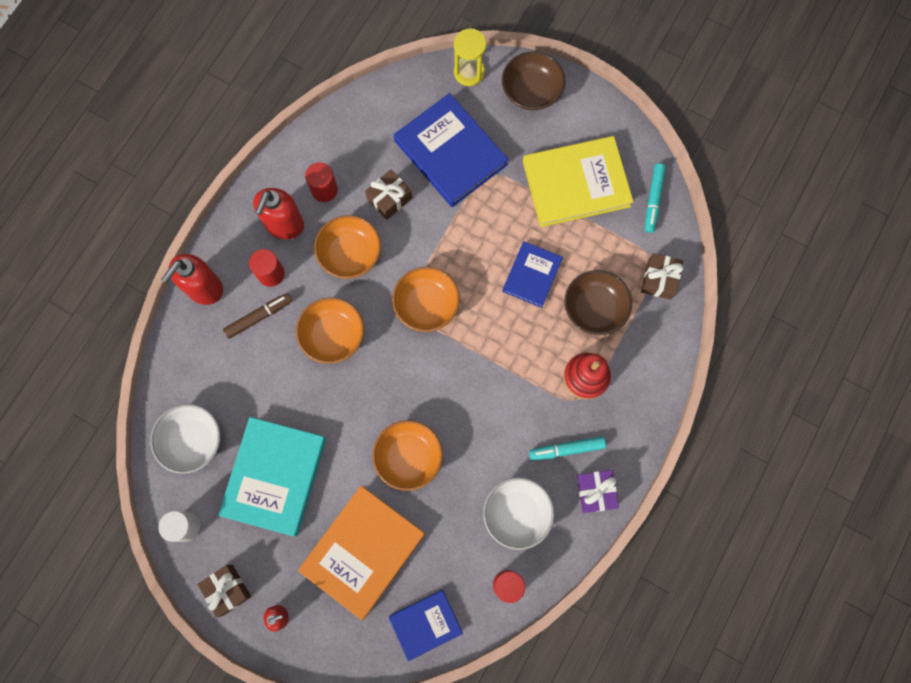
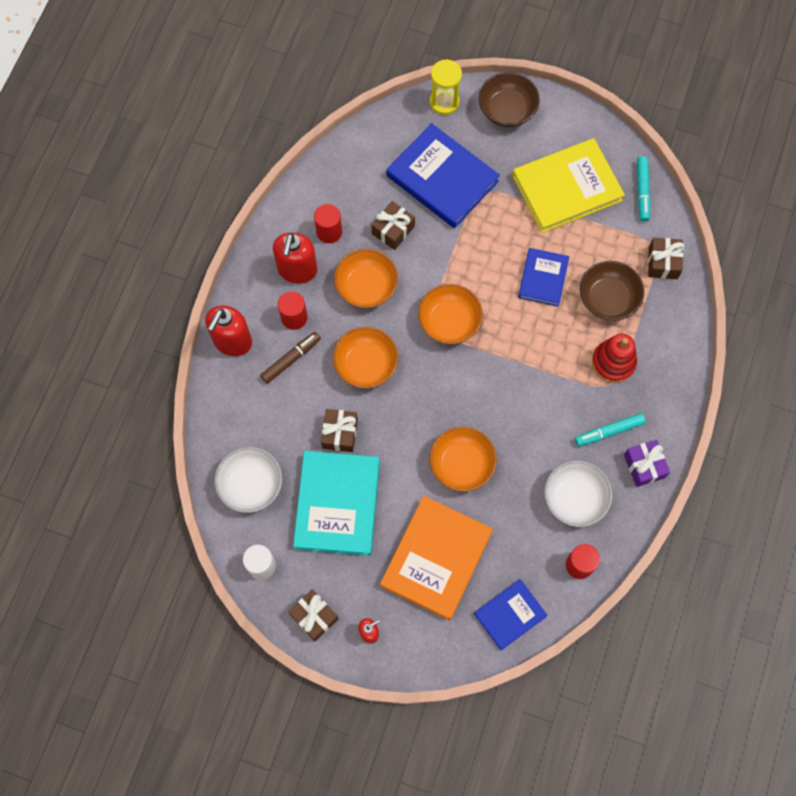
camera: 10 degrees left, 5 degrees down
(292, 403) = (340, 433): none -> brown gift

